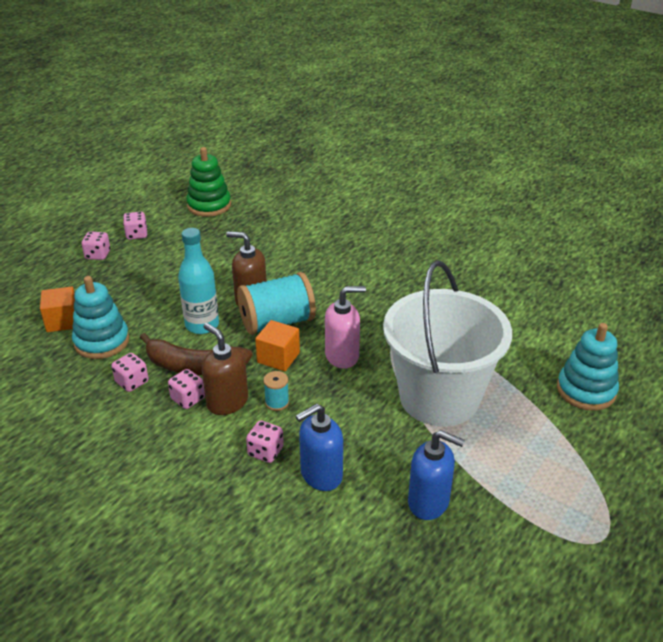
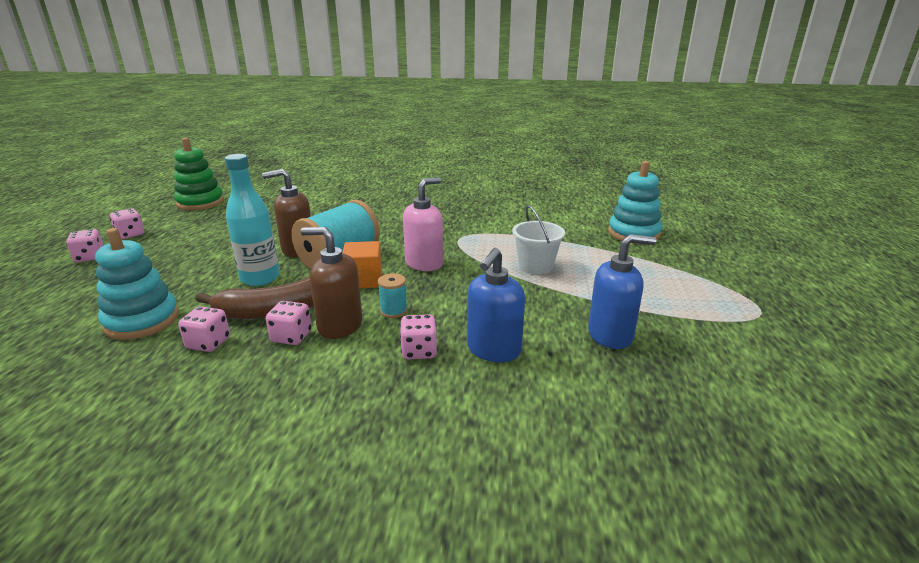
camera: 30 degrees left, 10 degrees down
(62, 321) = (73, 317): orange cube -> none
(439, 397) = (535, 266): white bucket -> white bucket, size x0.44

